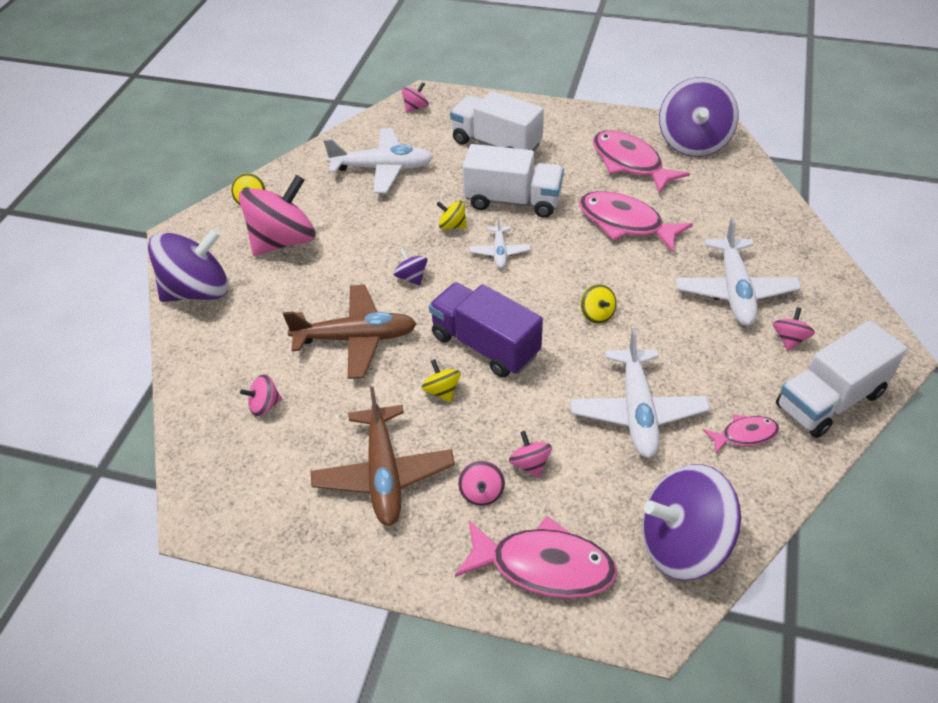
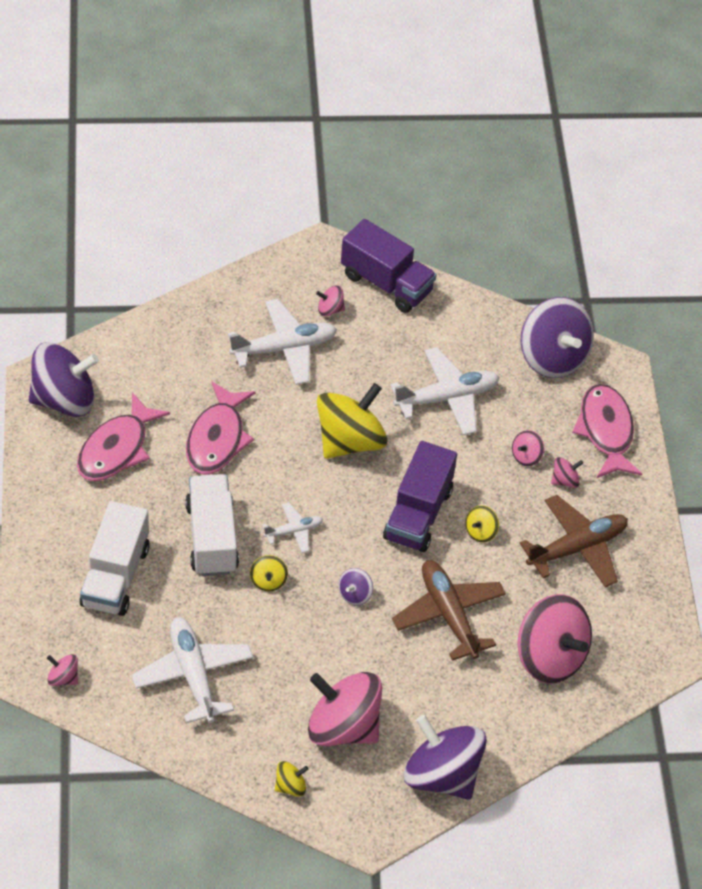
camera: 115 degrees left, 5 degrees up
(264, 405) = (550, 657): pink spinning top -> pink spinning top, size x2.33
(597, 314) = (350, 441): yellow spinning top -> yellow spinning top, size x2.33
(745, 435) = (442, 331): pink fish -> none
(830, 400) = (386, 283): white truck -> purple truck

